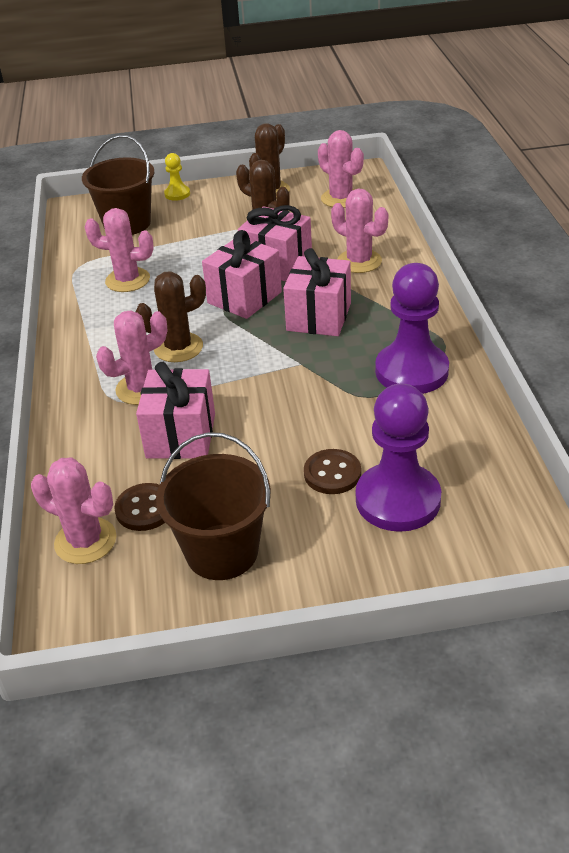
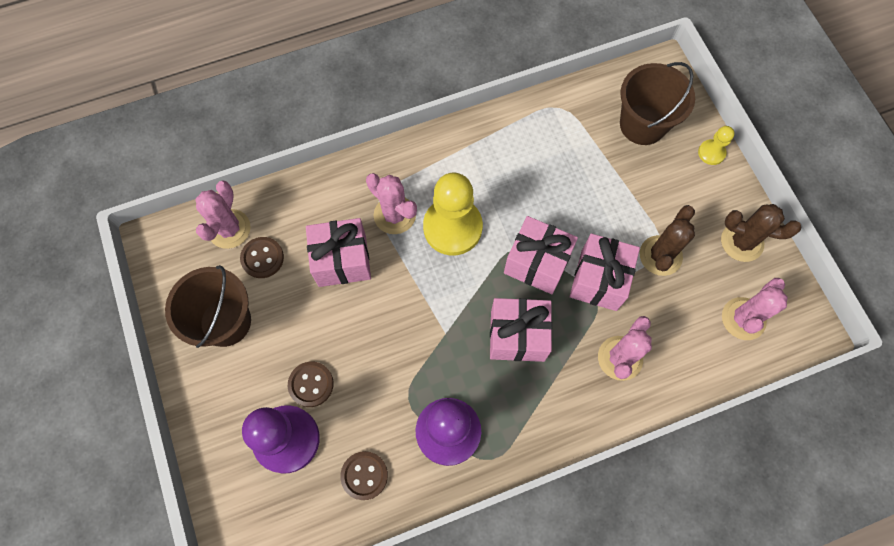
camera: 75 degrees right, 30 degrees up
(127, 280) = (546, 156): pink cactus -> none
(178, 348) = (452, 227): brown cactus -> yellow pawn
(451, 437) = (364, 475): none -> brown button

